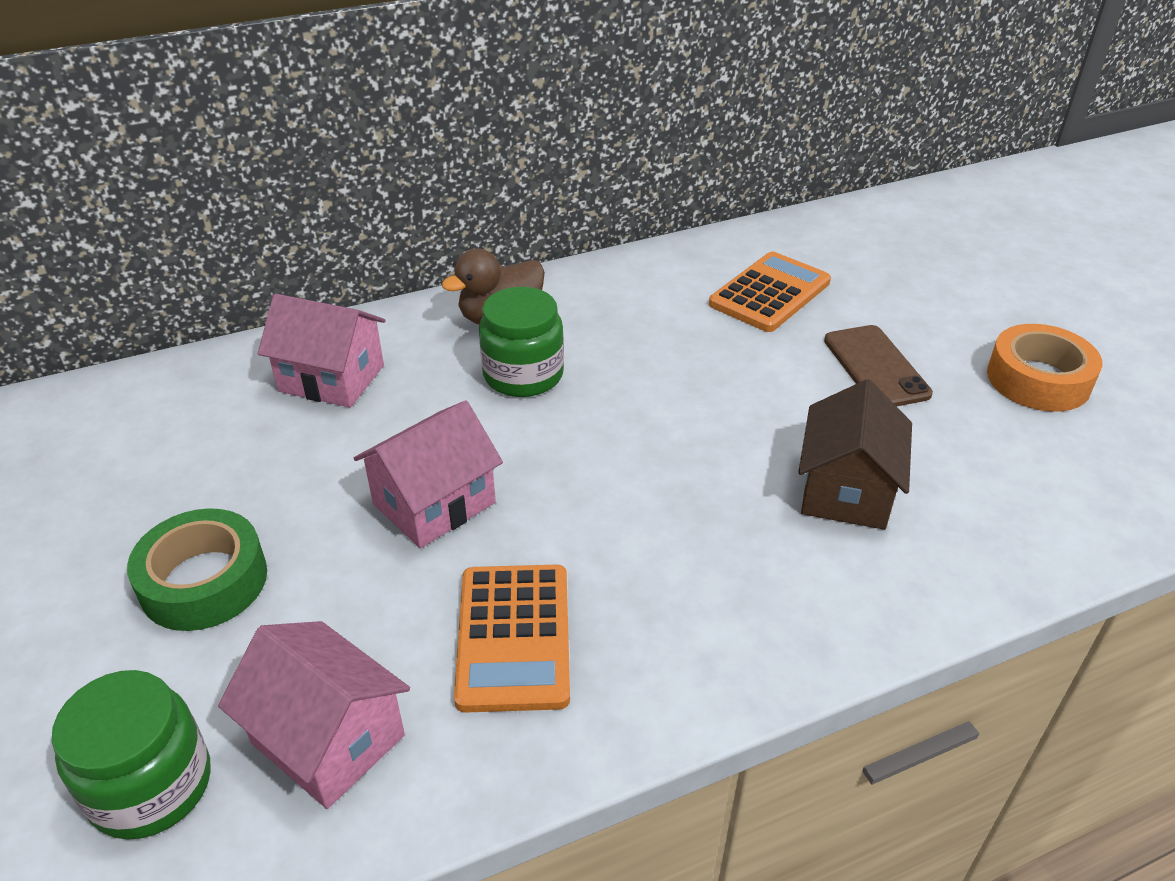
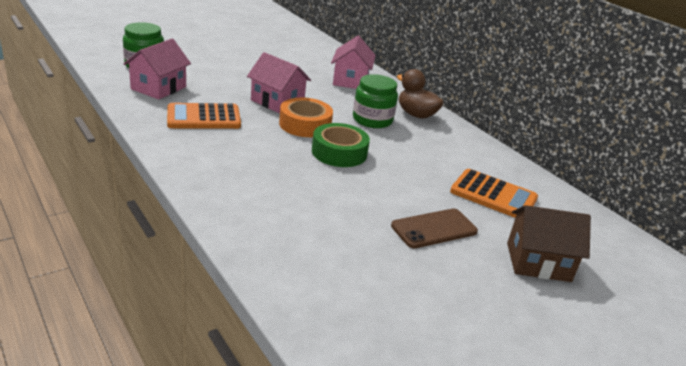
camera: 75 degrees right, 10 degrees down
(204, 581) = (230, 66): green tape -> green tape (339, 152)
(846, 490) = (311, 205): brown house -> brown house (538, 262)
(1038, 379) = (456, 303): orange tape -> orange tape (305, 124)

